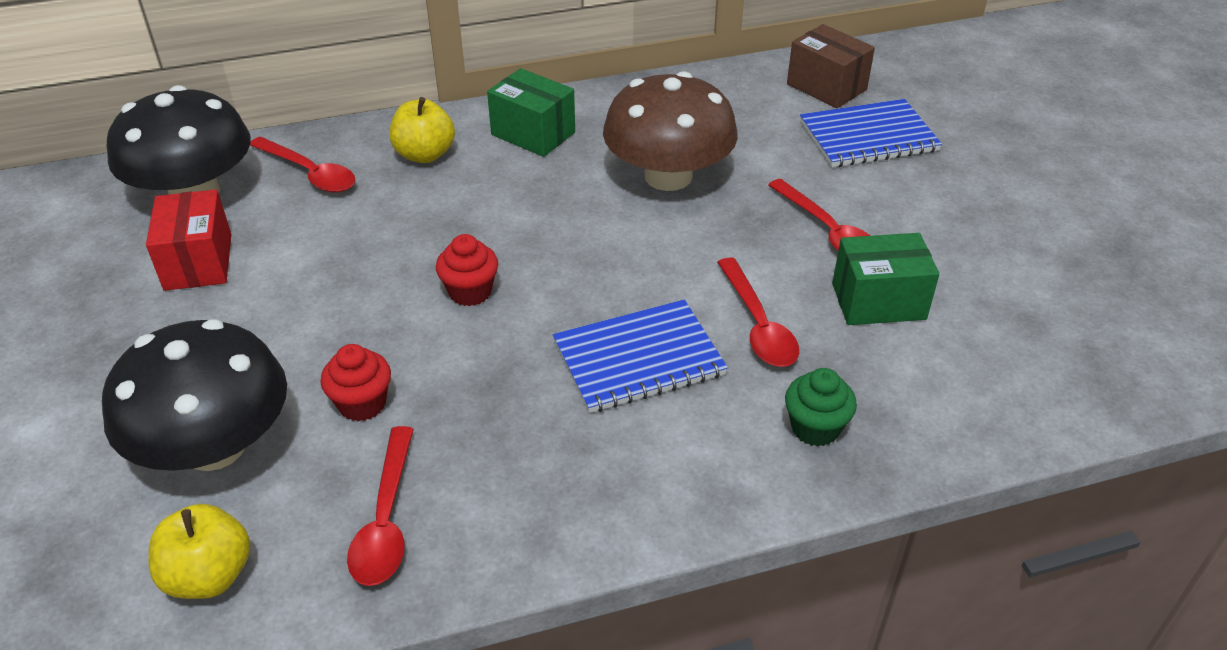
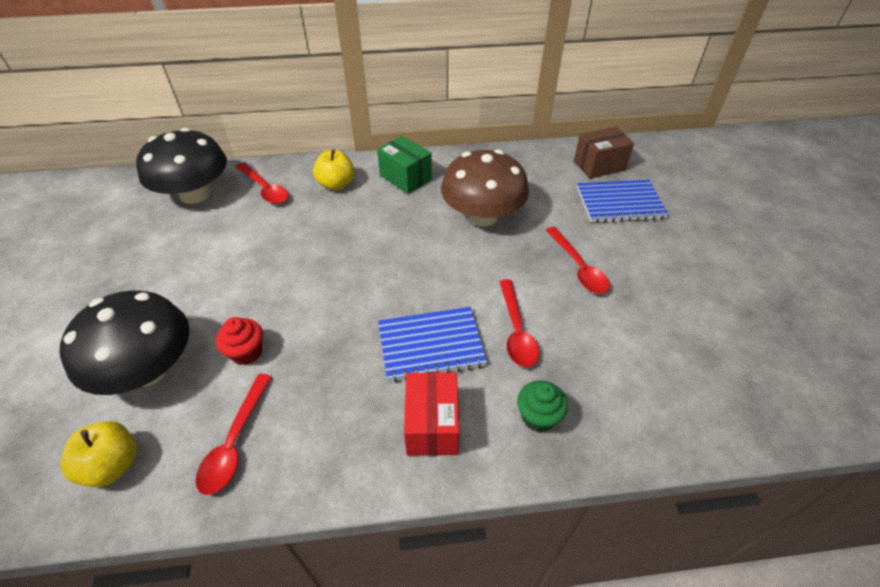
camera: 10 degrees right, 5 degrees up
(198, 262) = (182, 240): red box -> red box (432, 425)
(470, 292) = (336, 281): red cupcake -> none
(826, 87) = (599, 165): brown box -> brown box turned 75 degrees counterclockwise
(878, 301) = (602, 324): green box -> none

